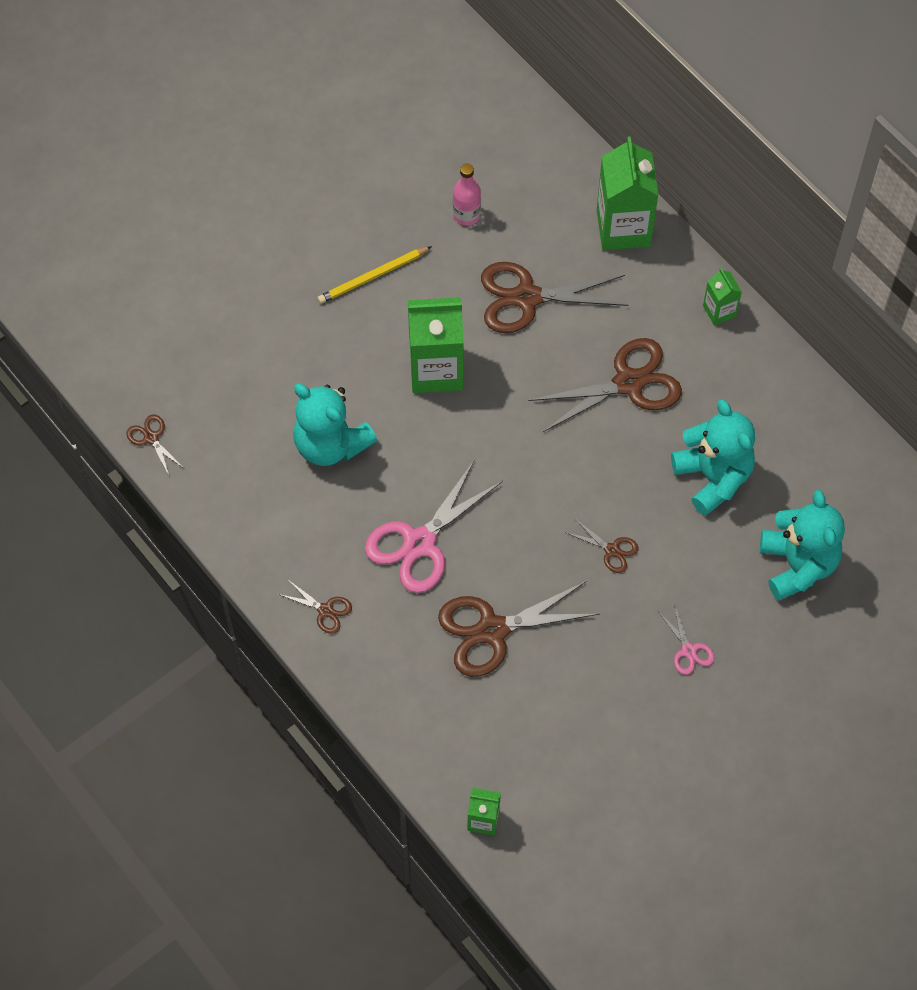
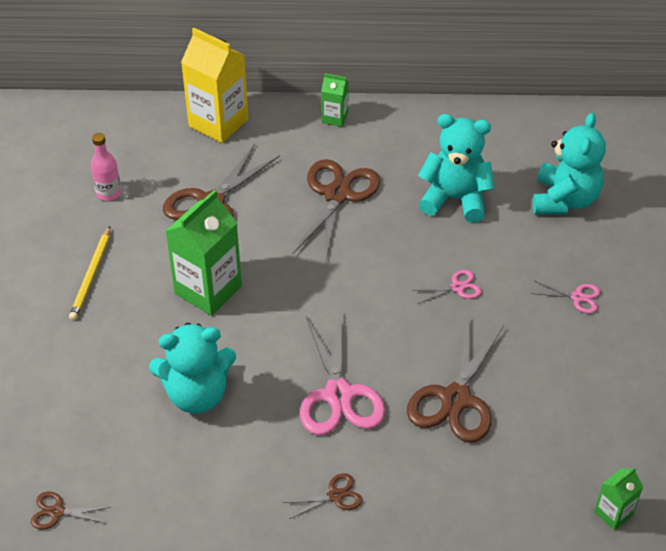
camera: 50 degrees left, 15 degrees down
(612, 550) = (457, 287): brown scissors -> pink scissors
(623, 228) = (218, 123): green carton -> yellow carton
(797, 565) = (564, 200): turquoise teddy bear -> turquoise teddy bear turned 75 degrees clockwise

